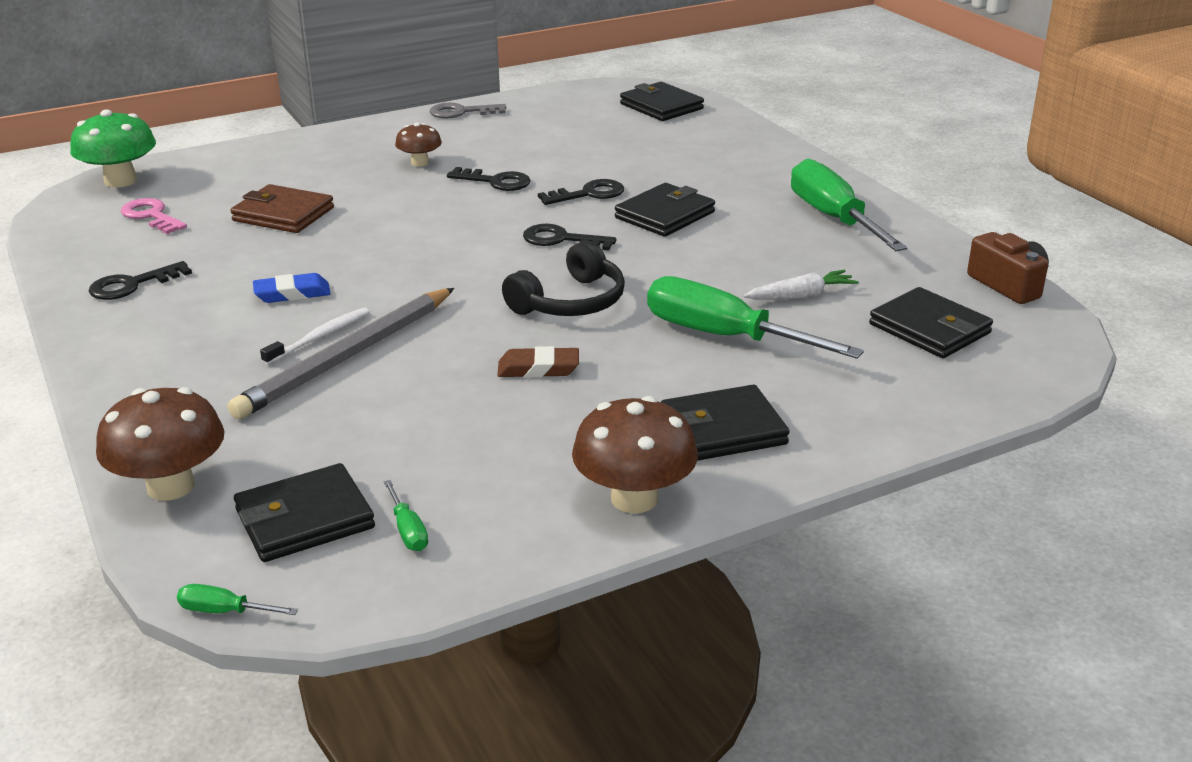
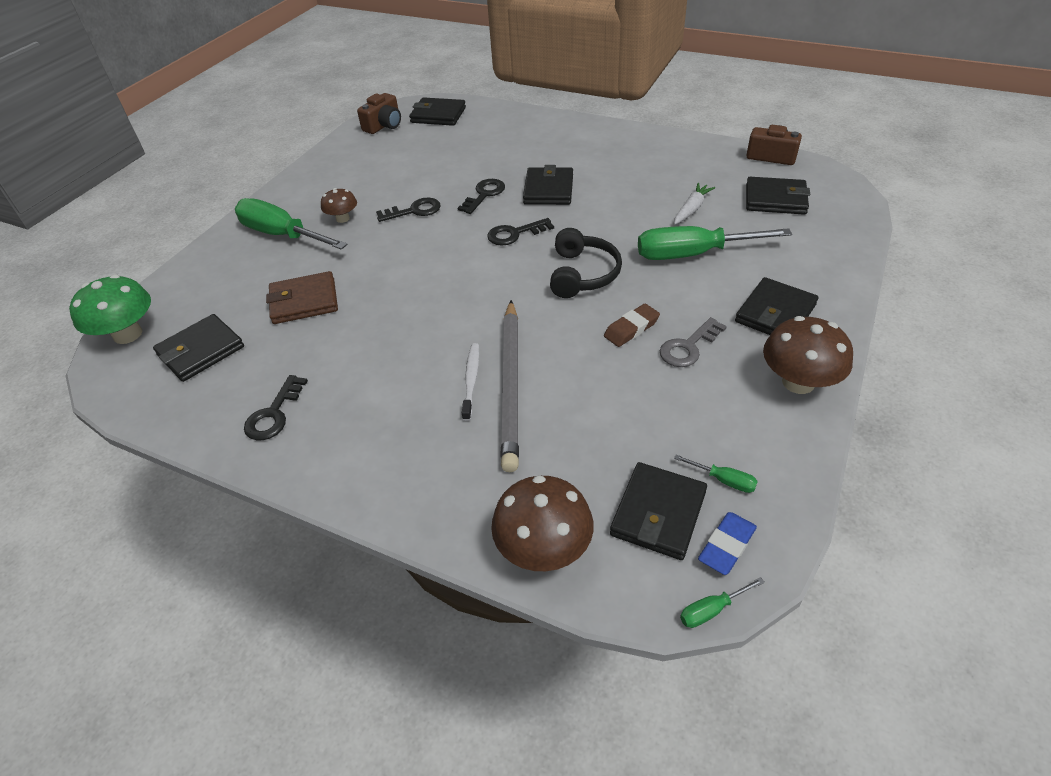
camera: 35 degrees left, 15 degrees up
(151, 216) = (201, 351): pink key -> black wallet
(292, 294) = (404, 358): blue eraser -> blue eraser (726, 546)
(461, 112) = (315, 169): grey key -> grey key (688, 347)
(589, 97) = (384, 125): none -> brown camera
(834, 218) = (638, 152): green screwdriver -> green screwdriver (282, 235)

